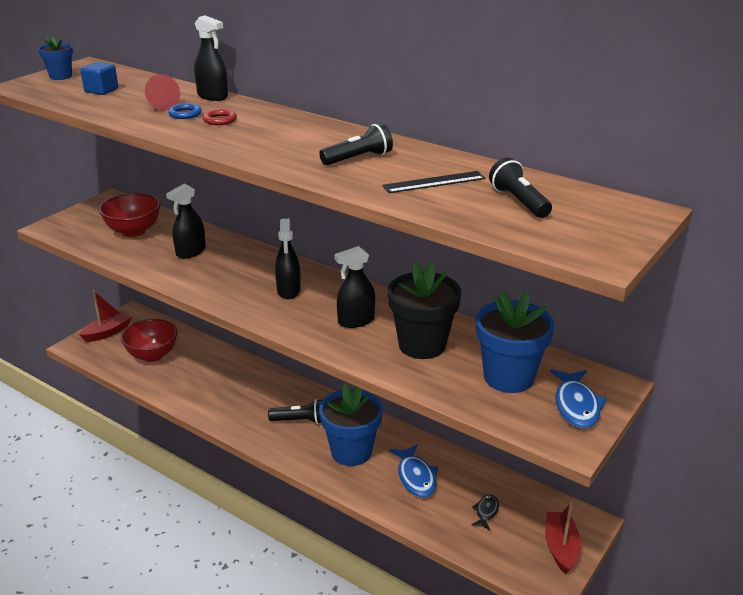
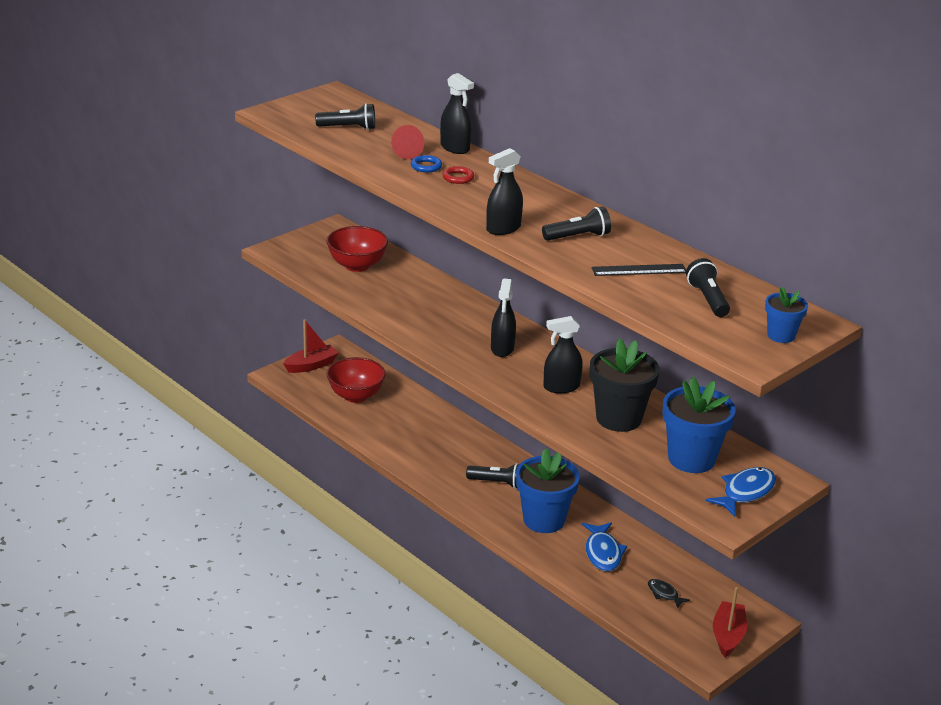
camera: 10 degrees right, 0 degrees up
(60, 76) = (309, 105): blue flower pot -> blue flower pot (781, 335)
(101, 90) = (348, 128): blue cube -> black flashlight
(190, 252) = (412, 296): black spray bottle -> black spray bottle (503, 228)
(486, 512) = (664, 594): black fish -> black fish turned 75 degrees counterclockwise
(576, 406) = (745, 492): blue fish -> blue fish turned 150 degrees counterclockwise

